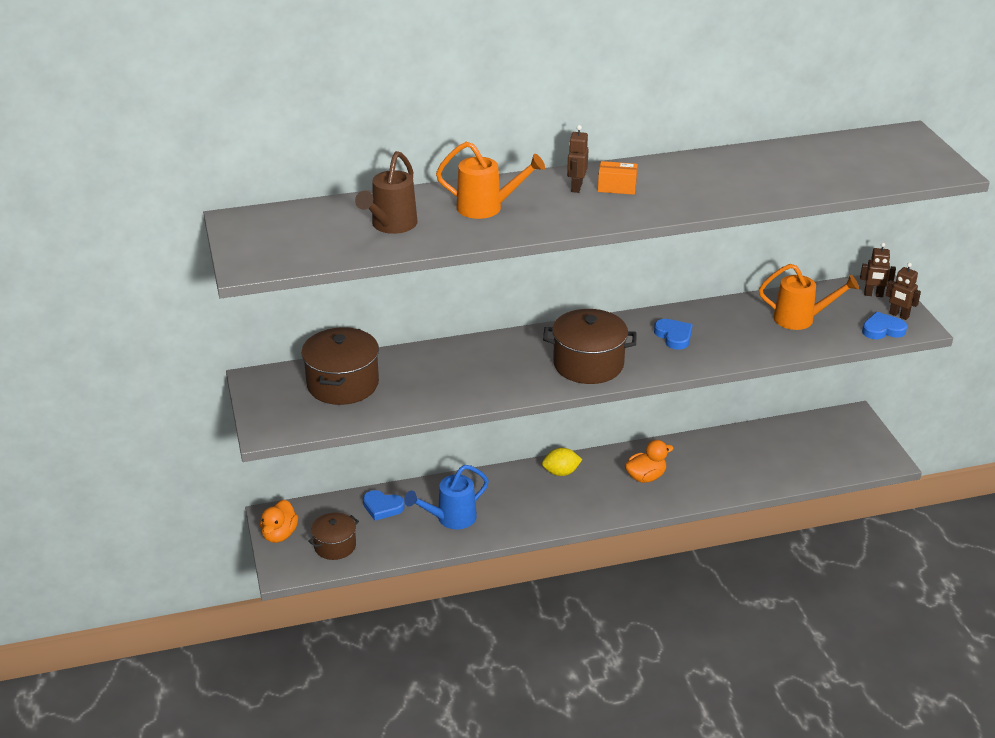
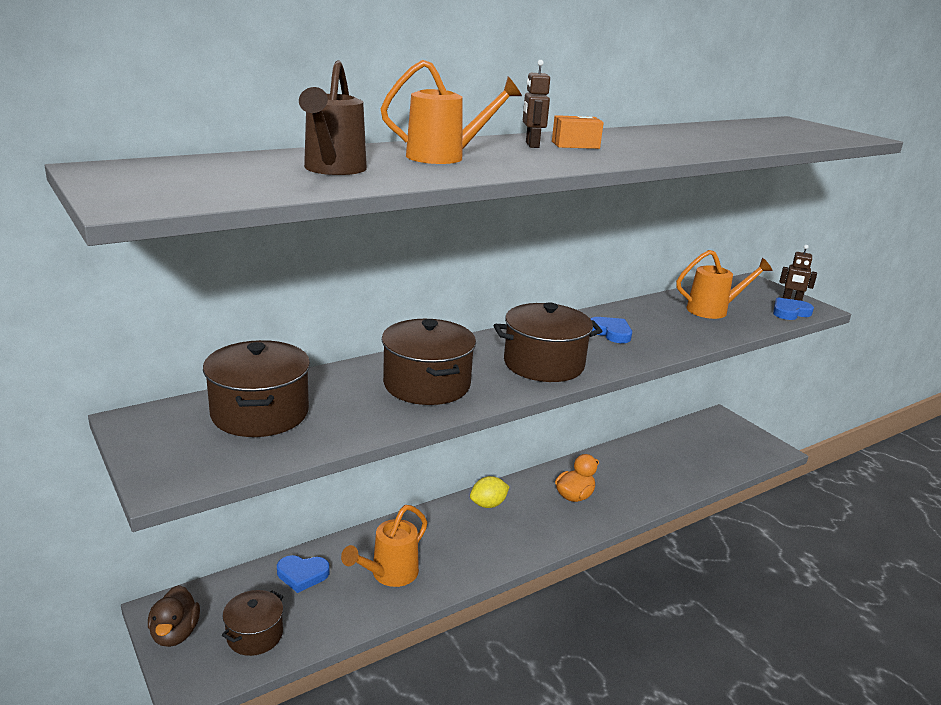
camera: 20 degrees left, 10 degrees down
(279, 534) = (175, 633): orange duck -> brown duck
(451, 518) = (390, 574): blue watering can -> orange watering can
(478, 373) = (427, 384): none -> brown pot
(873, 295) = (755, 289): brown robot -> none

